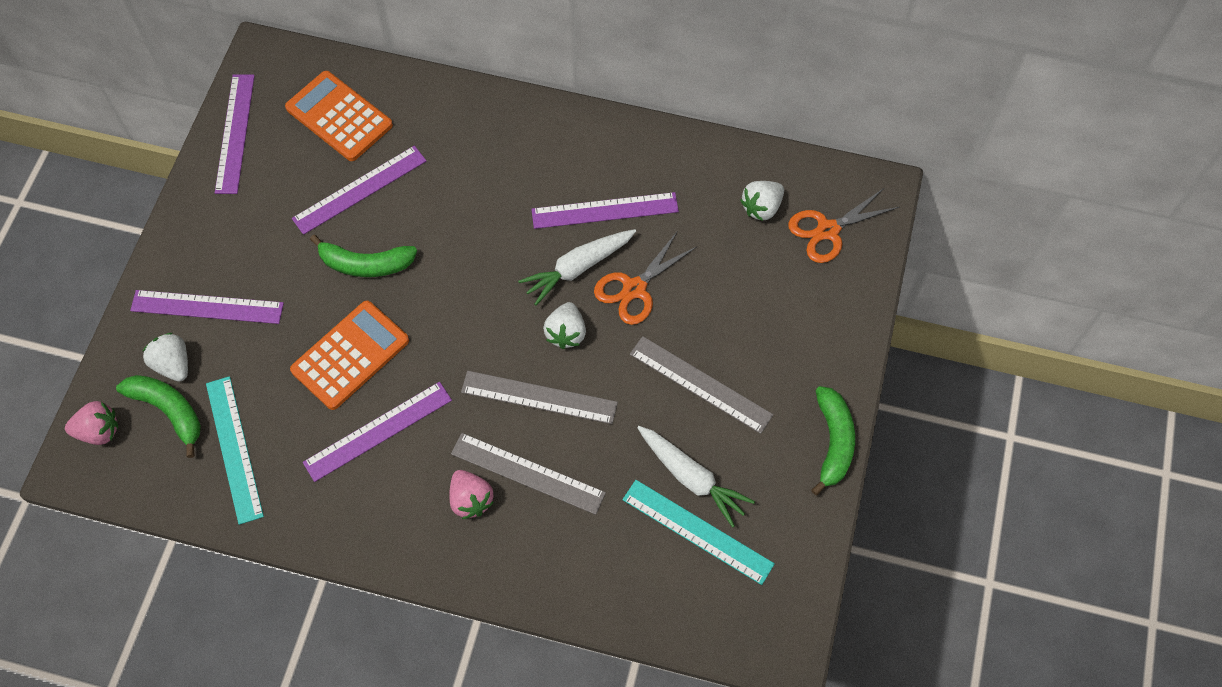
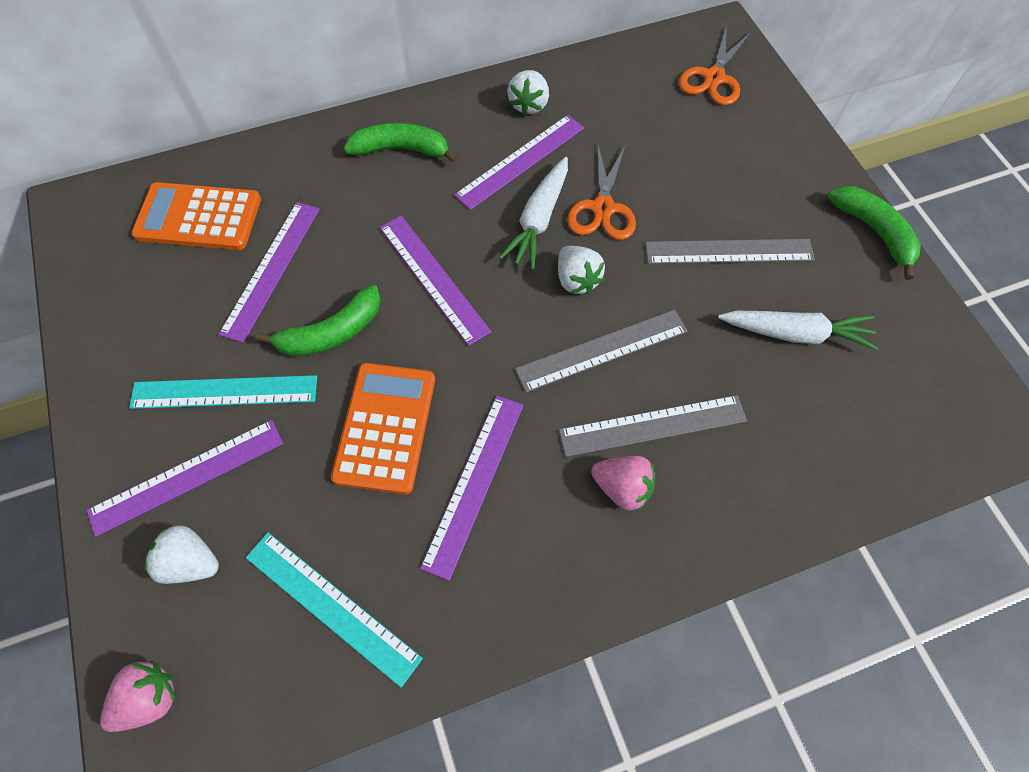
camera: 35 degrees left, 0 degrees up
(169, 411) = (222, 616): green banana -> green banana (401, 149)
(235, 133) = (94, 290): purple ruler -> purple ruler (433, 278)
(697, 531) = (843, 376): turquoise ruler -> turquoise ruler (224, 392)
(761, 208) = (647, 89): white strawberry -> white strawberry (529, 105)

